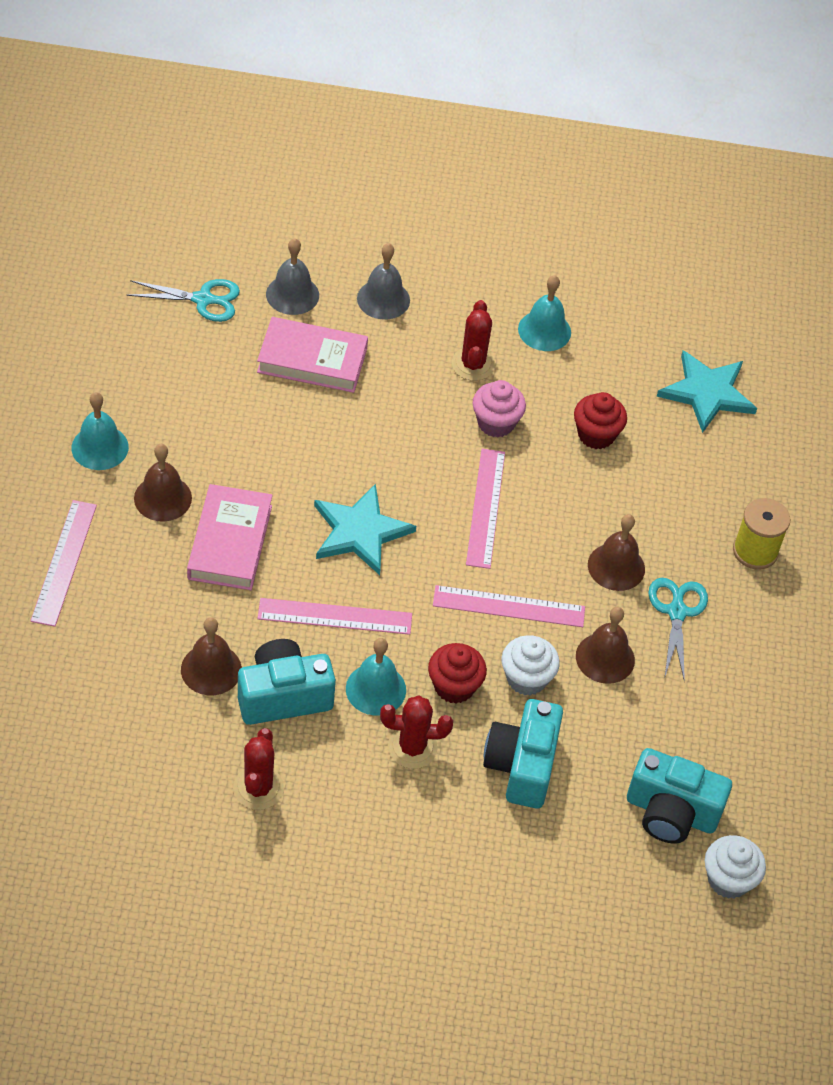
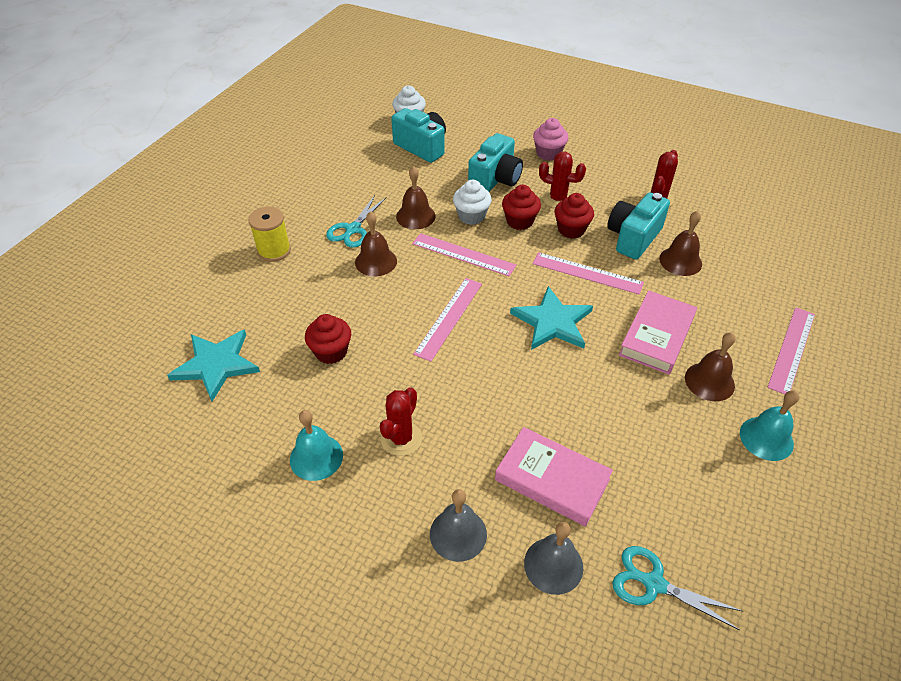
camera: 155 degrees left, 5 degrees down
(283, 696) = (633, 238): turquoise camera -> turquoise camera turned 120 degrees clockwise
(375, 689) = (571, 230): turquoise bell -> red cupcake
(496, 423) = (408, 380): pink cupcake -> pink cupcake (548, 153)

